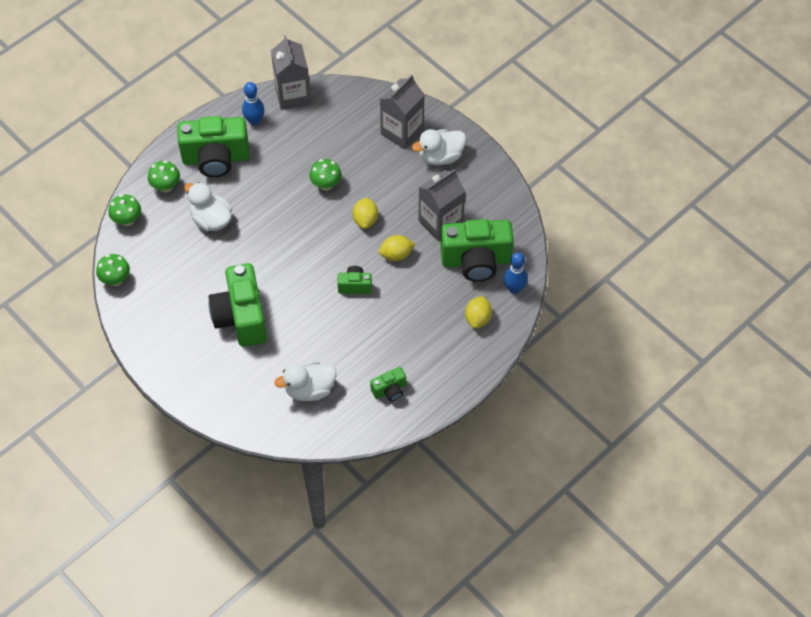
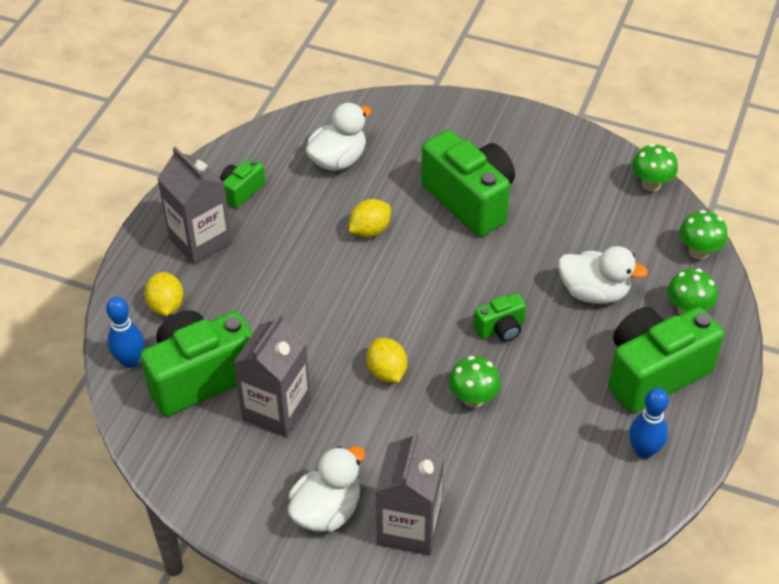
camera: 155 degrees right, 10 degrees down
(293, 95) = (619, 517): grey carton -> grey carton (200, 240)
(355, 286) = (351, 285): green camera -> green camera (501, 329)
(396, 255) = (317, 343): yellow lemon -> yellow lemon (370, 230)

